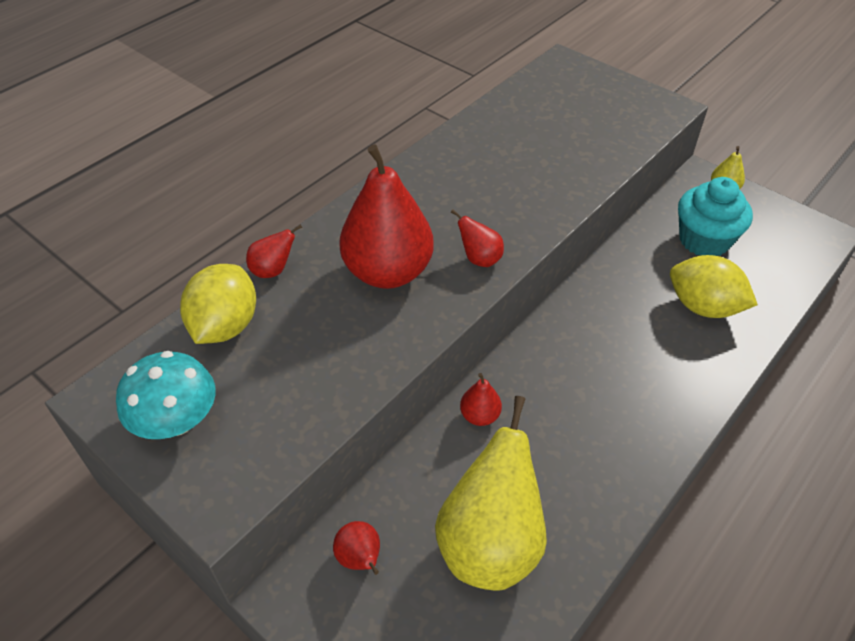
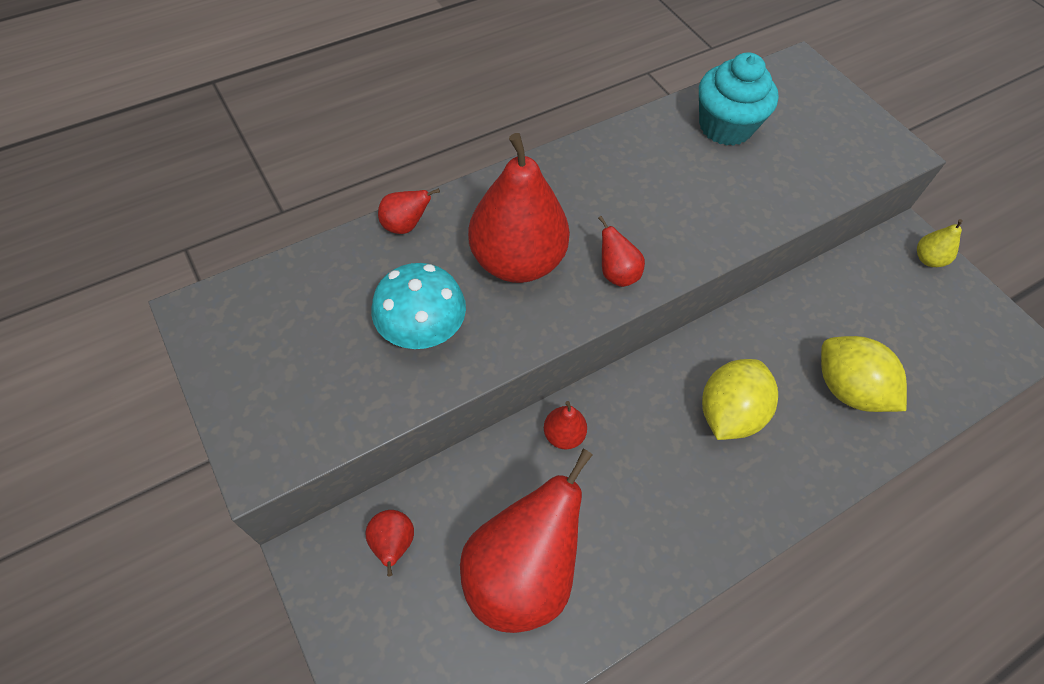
camera: 15 degrees right, 10 degrees up
(176, 420) = (257, 359): turquoise mushroom -> turquoise mushroom (422, 329)
(225, 326) = (338, 272): yellow lemon -> yellow lemon (728, 413)
(490, 543) = (521, 573): yellow pear -> red pear
(704, 240) = (880, 312): turquoise cupcake -> turquoise cupcake (725, 126)

